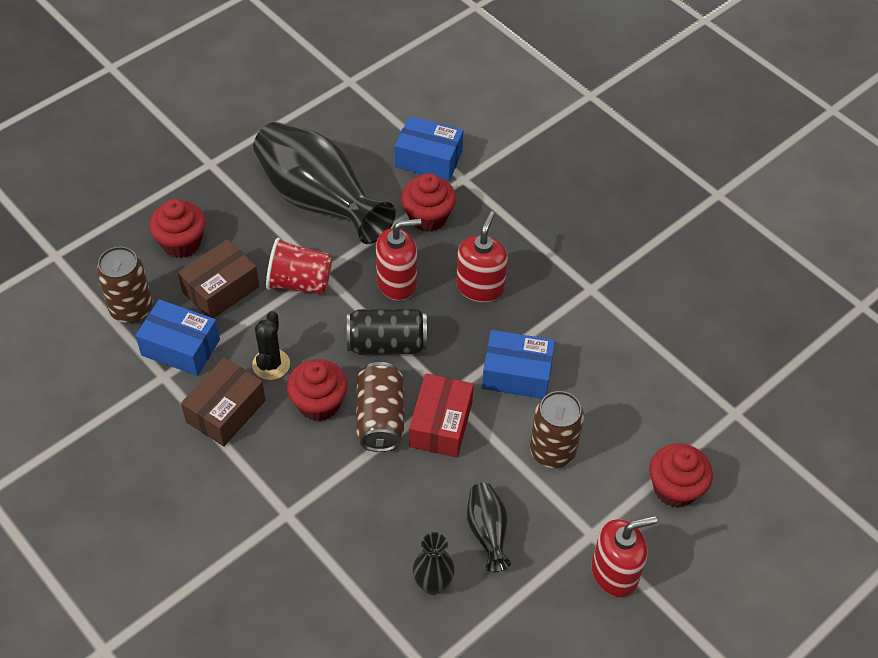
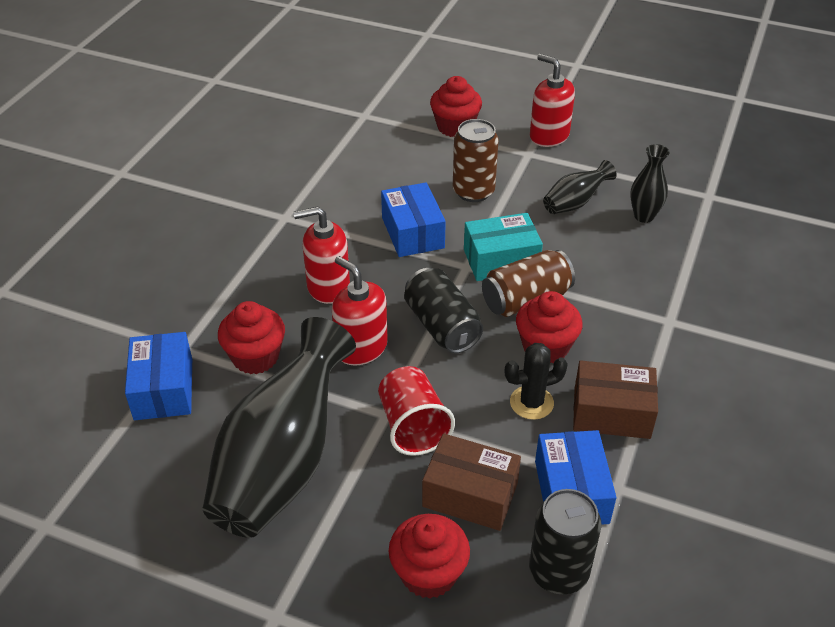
camera: 115 degrees left, 10 degrees down
(131, 308) = (558, 572): brown can -> black can
(441, 424) = (501, 260): red box -> turquoise box

